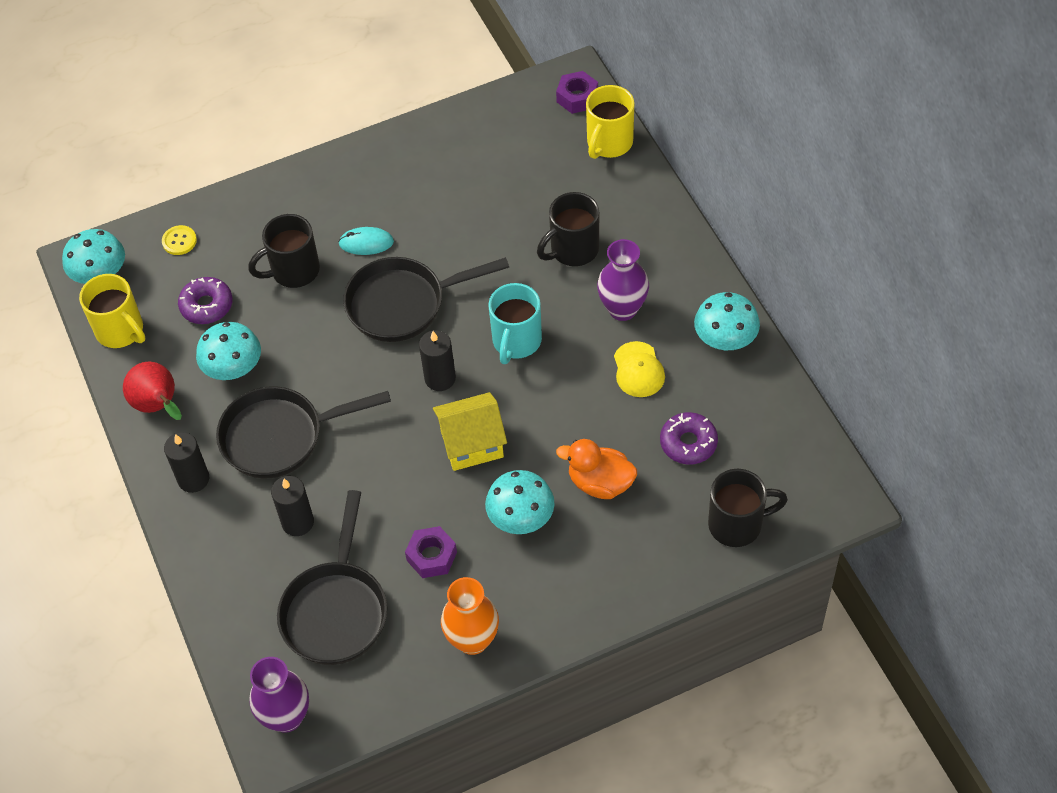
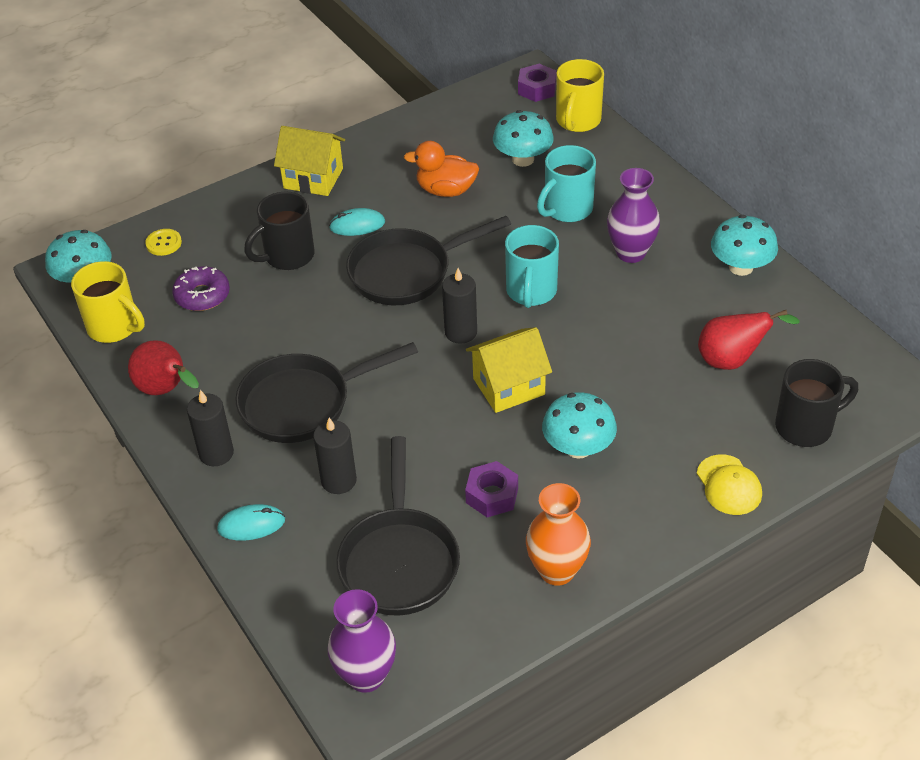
camera: 10 degrees left, 10 degrees down
(213, 556) = (251, 525): none -> turquoise mouse
(233, 368) = (241, 347): turquoise mushroom -> turquoise mushroom (523, 159)
(334, 182) = (313, 178): none -> yellow house
(572, 250) = (567, 209): black mug -> turquoise mug
(600, 483) = (652, 406): orange duck -> orange duck (446, 190)
(638, 370) = (662, 302): yellow cap -> yellow cap (729, 485)
(688, 443) = (732, 360): purple donut -> red pear

